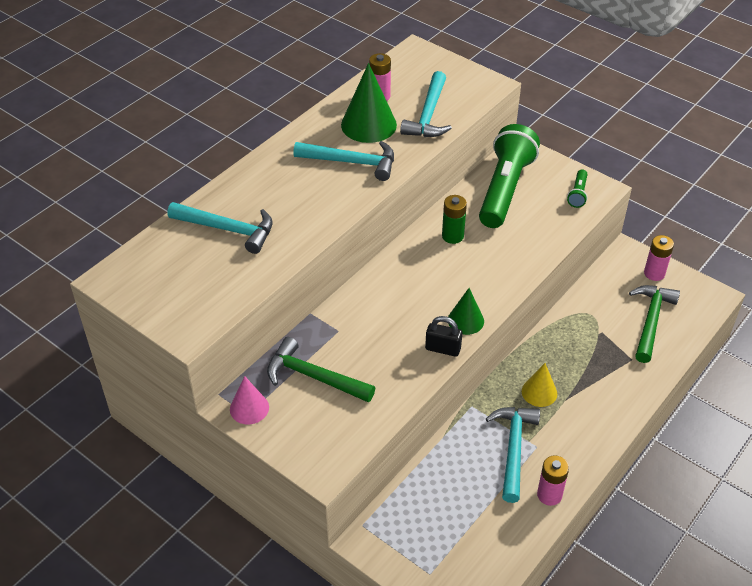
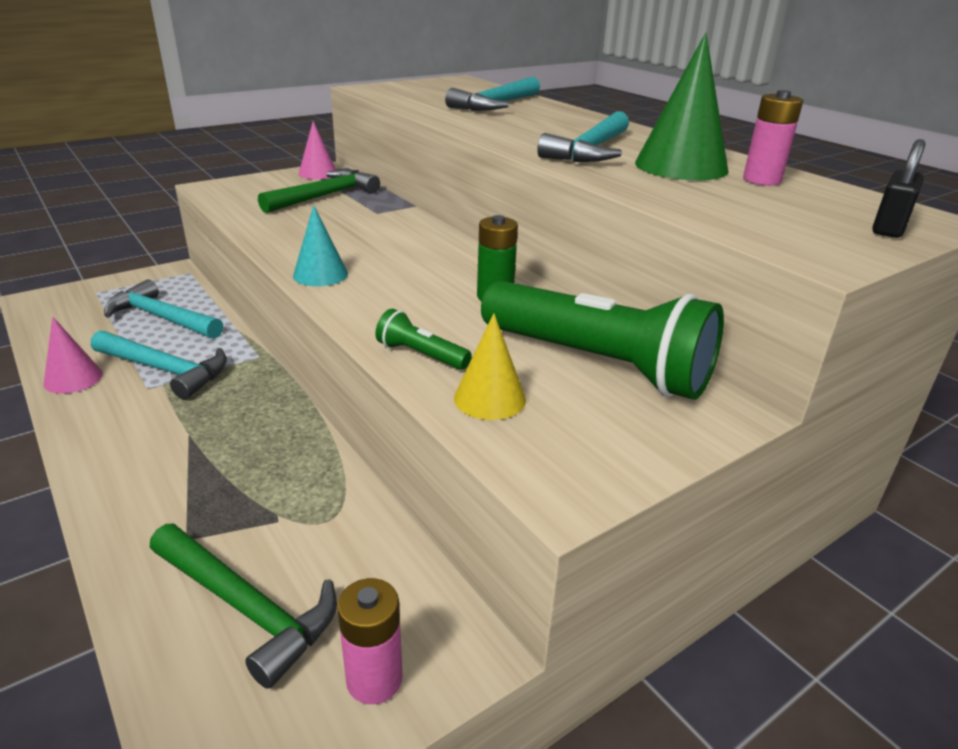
camera: 105 degrees right, 15 degrees down
(428, 115) = (705, 199): turquoise hammer -> turquoise hammer (161, 318)
(443, 349) = (289, 254): black padlock -> black padlock (888, 228)
(465, 320) = (320, 274): green cone -> turquoise cone
(539, 392) = (225, 413): yellow cone -> yellow cone (489, 398)
(549, 495) = (73, 378): pink battery -> pink cone
(578, 194) = (556, 449): green flashlight -> green flashlight (421, 355)

